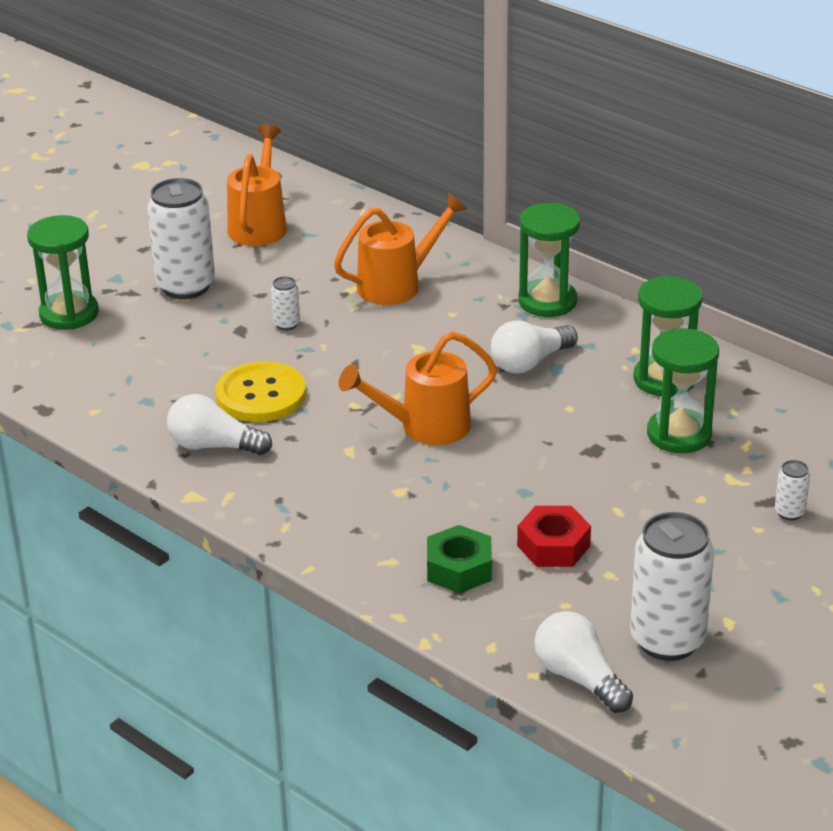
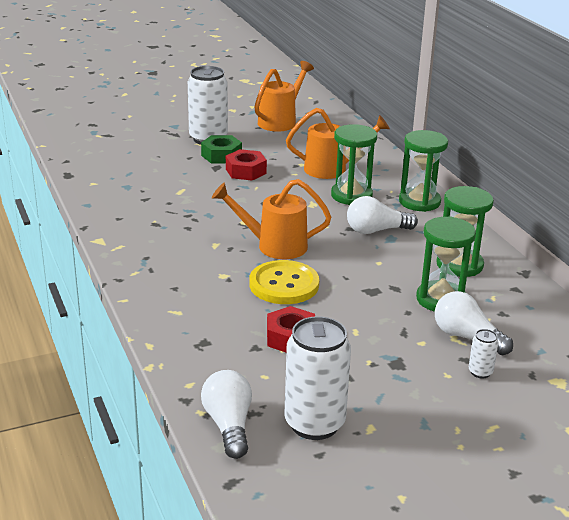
camera: 25 degrees right, 5 degrees down
(69, 314) = (131, 135): green hourglass -> green hourglass (351, 195)
(214, 446) = (139, 219): white light bulb -> white light bulb (466, 337)
(261, 395) = (193, 201): yellow button -> yellow button (284, 285)
(287, 324) = (246, 171): white can -> red nut
(459, 569) = (215, 330): green nut -> green nut (221, 155)

